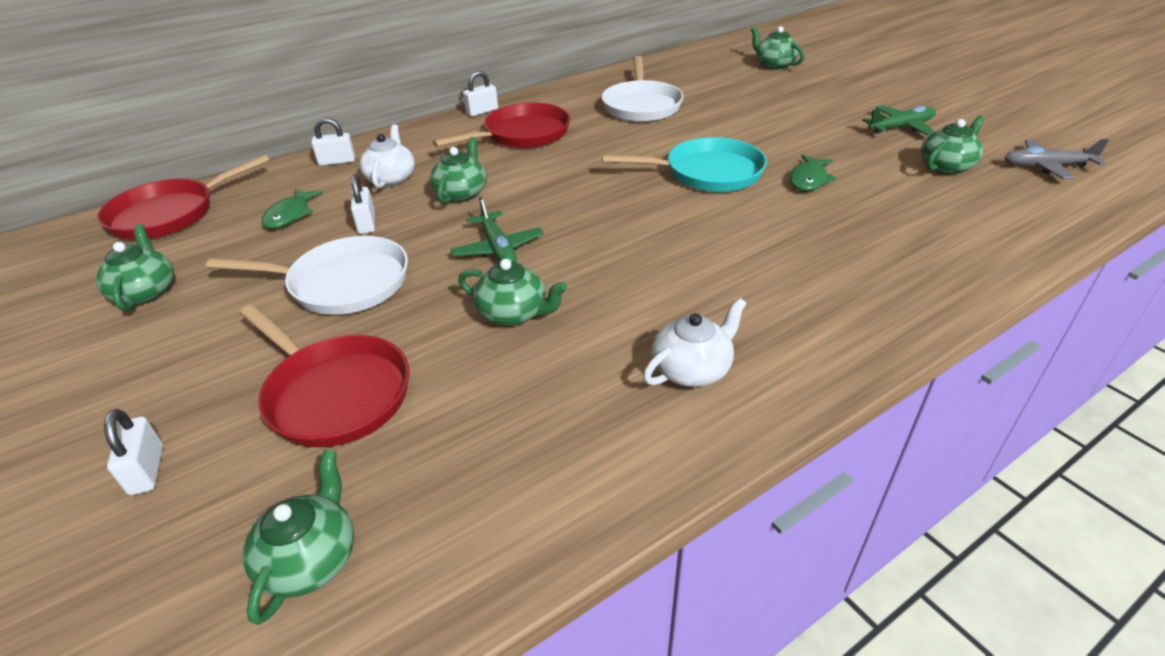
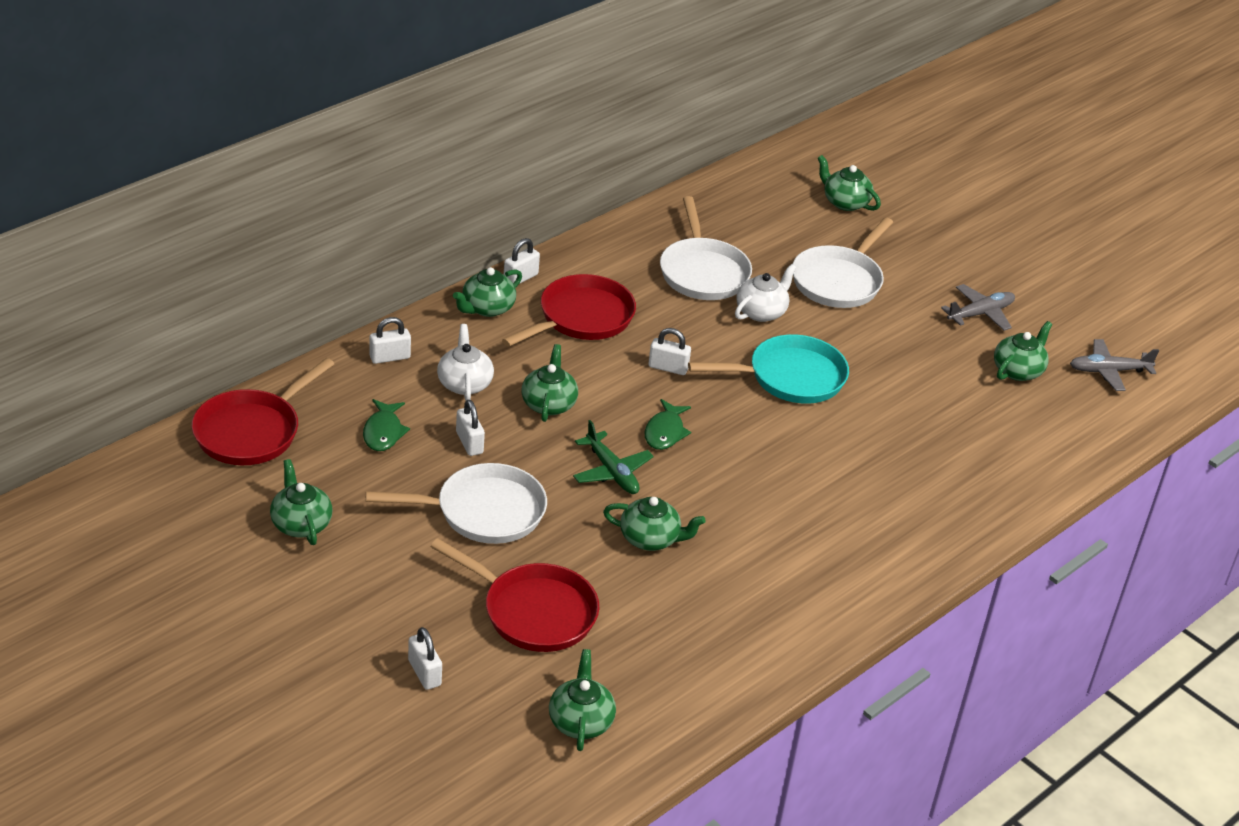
camera: 15 degrees left, 0 degrees up
(443, 130) = (487, 308): none -> green teapot
(588, 167) = (668, 368): none -> white padlock
(692, 369) = (806, 584): white teapot -> white teapot (761, 312)
(764, 108) = (839, 281): none -> white pan
(809, 180) = (889, 387): green fish -> green fish (665, 432)
(901, 127) = (980, 314): green plane -> grey plane

